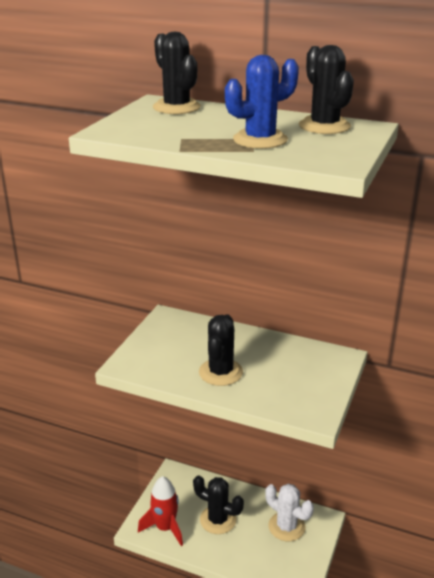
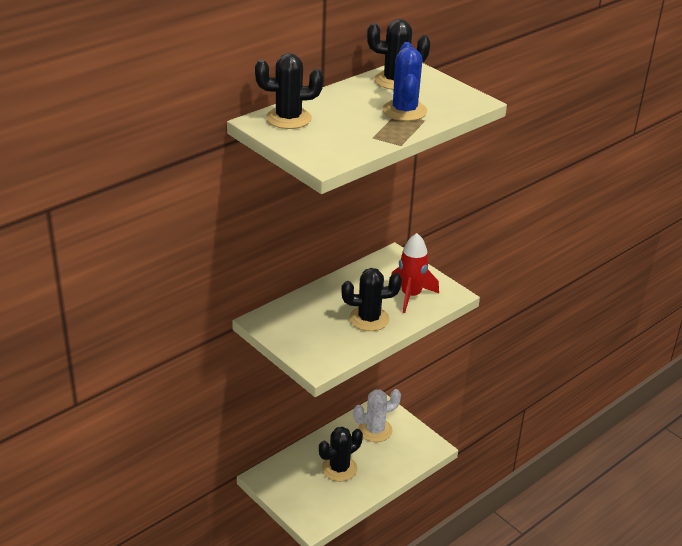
camera: 65 degrees left, 5 degrees up
(165, 528) = (324, 506): red rocket -> red rocket (411, 295)
(220, 372) = (369, 319): black cactus -> black cactus turned 45 degrees counterclockwise

